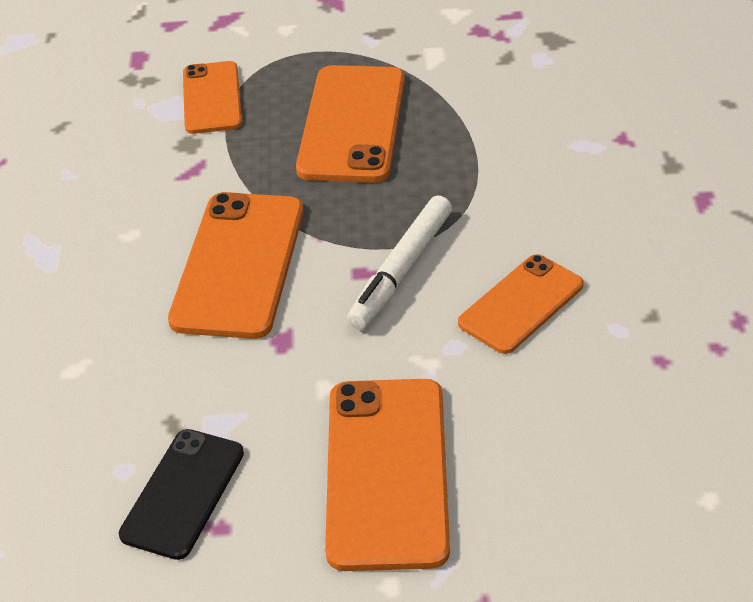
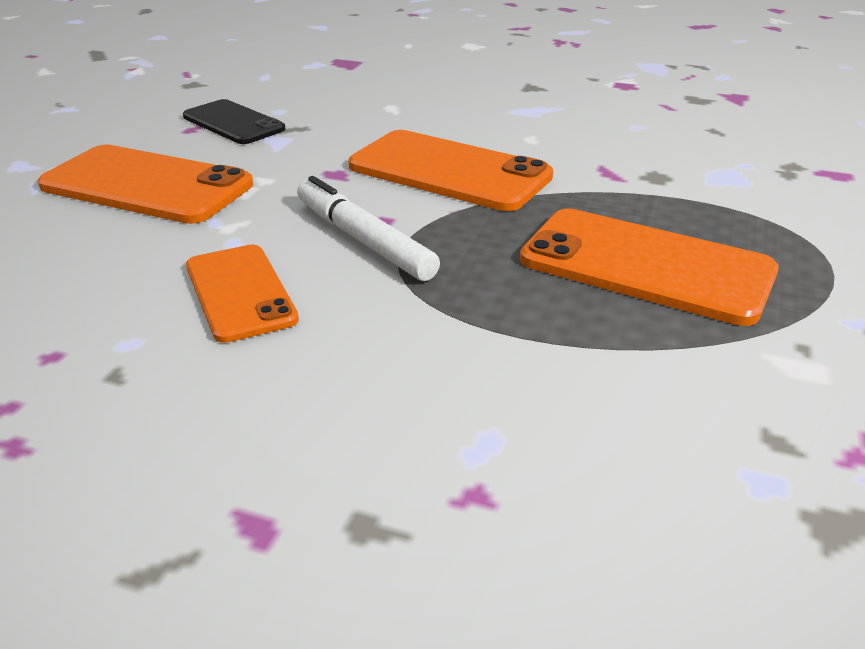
camera: 110 degrees right, 10 degrees down
(212, 98) = (738, 198): orange phone -> none

